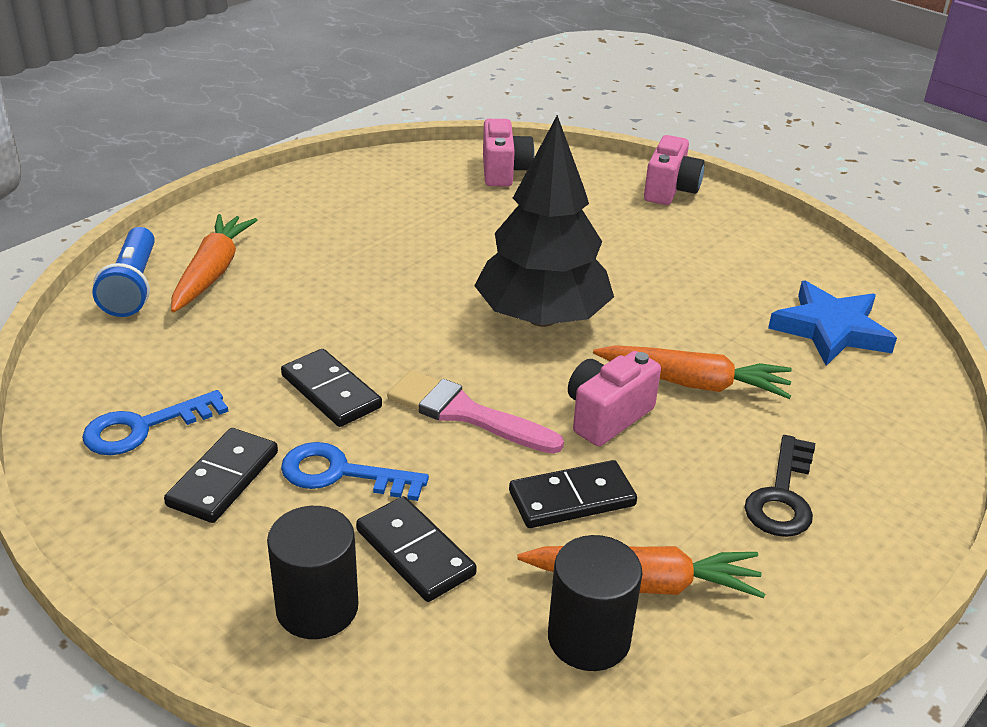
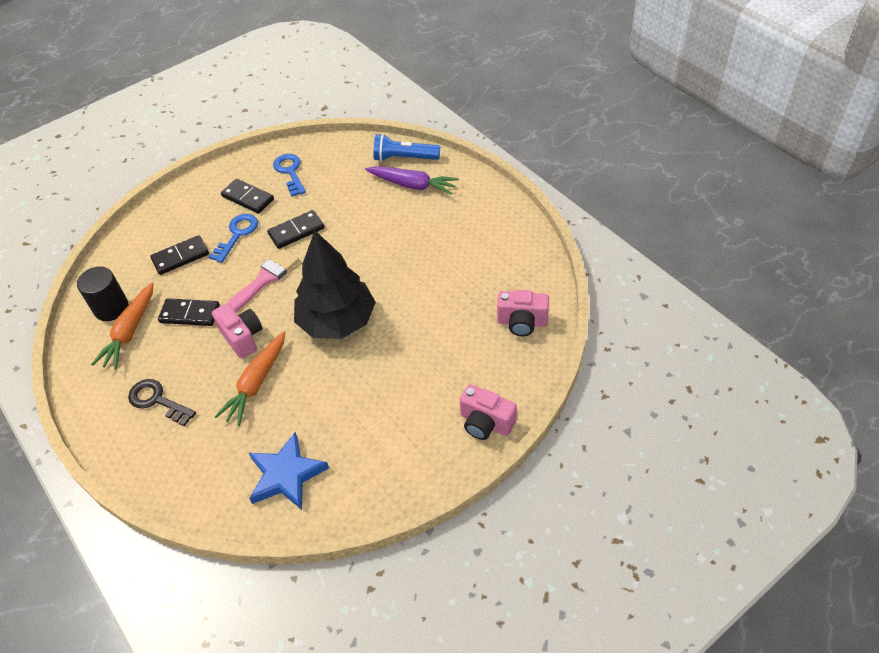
camera: 105 degrees right, 15 degrees up
(212, 272) = (413, 185): orange carrot -> purple carrot
(317, 608) = (165, 227): black cylinder -> none
(572, 498) = (190, 314): black domino -> black domino turned 75 degrees counterclockwise

